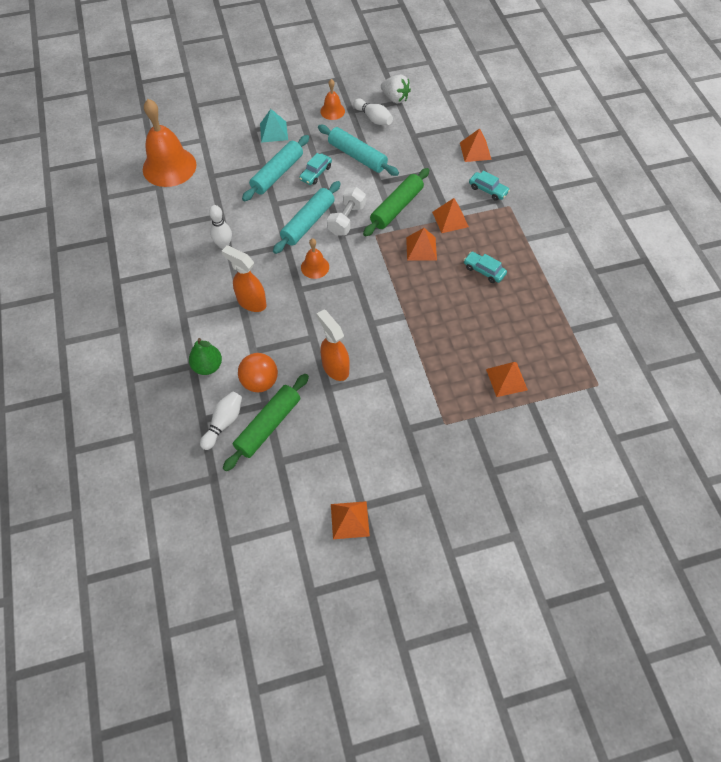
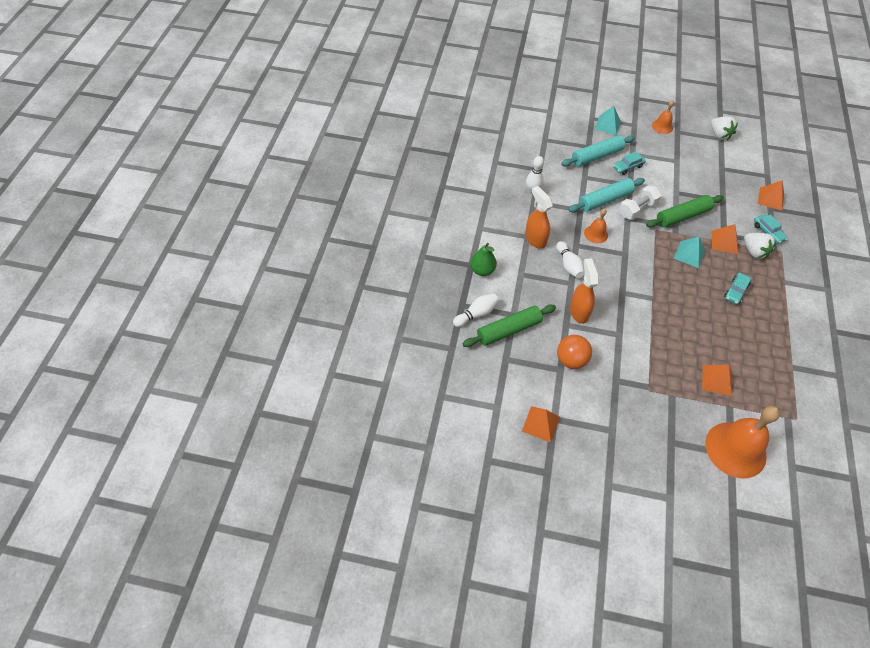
camera: 25 degrees right, 5 degrees down
(169, 167) = (516, 121): orange bell -> orange bell (735, 449)
(260, 382) = (516, 297): orange ball -> orange ball (571, 360)
(357, 156) = (667, 167): turquoise rolling pin -> none
(373, 118) = (694, 144): white bowling pin -> white bowling pin (568, 265)
(421, 248) = (689, 254): orange pyramid -> turquoise pyramid
(483, 218) = (754, 252): none -> white strawberry
(484, 270) = (735, 291): turquoise car -> turquoise car turned 120 degrees counterclockwise

